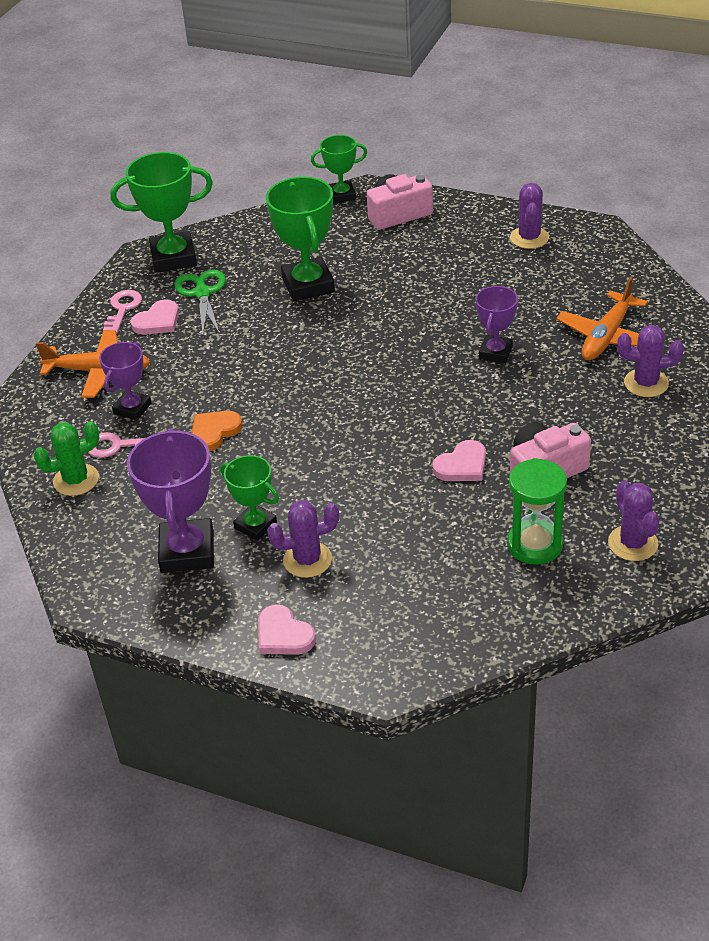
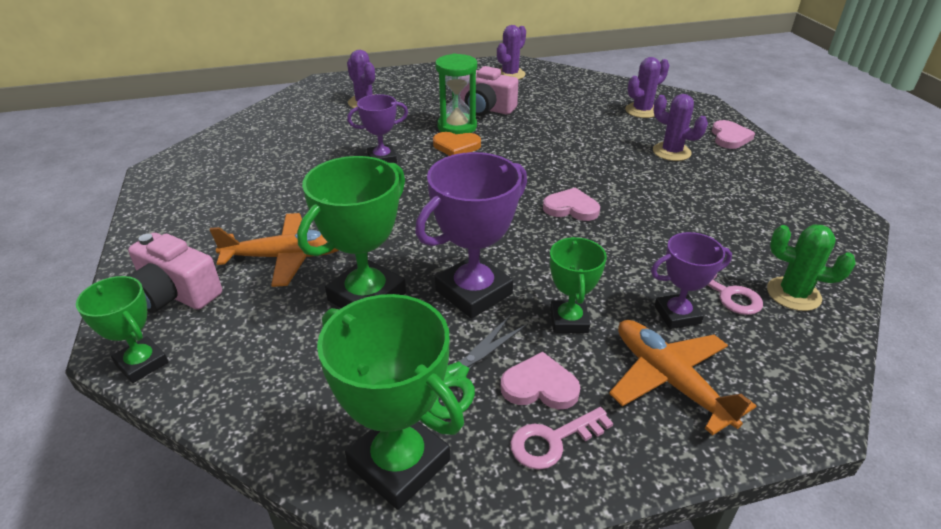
camera: 130 degrees left, 5 degrees down
(187, 551) = (745, 197): purple trophy -> purple trophy (474, 292)
(214, 432) = (631, 246): orange heart -> orange heart (456, 146)
(255, 525) = (680, 182): green trophy -> green trophy (569, 320)
(462, 465) = (517, 133): pink heart -> pink heart (571, 208)
(529, 238) = (191, 196): purple cactus -> purple cactus (642, 111)
(535, 545) = (549, 95): green hourglass -> green hourglass (457, 127)
(606, 336) = (322, 126): orange plane -> orange plane (286, 257)

